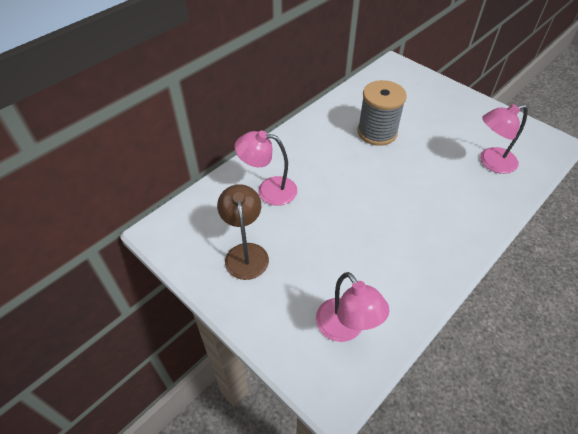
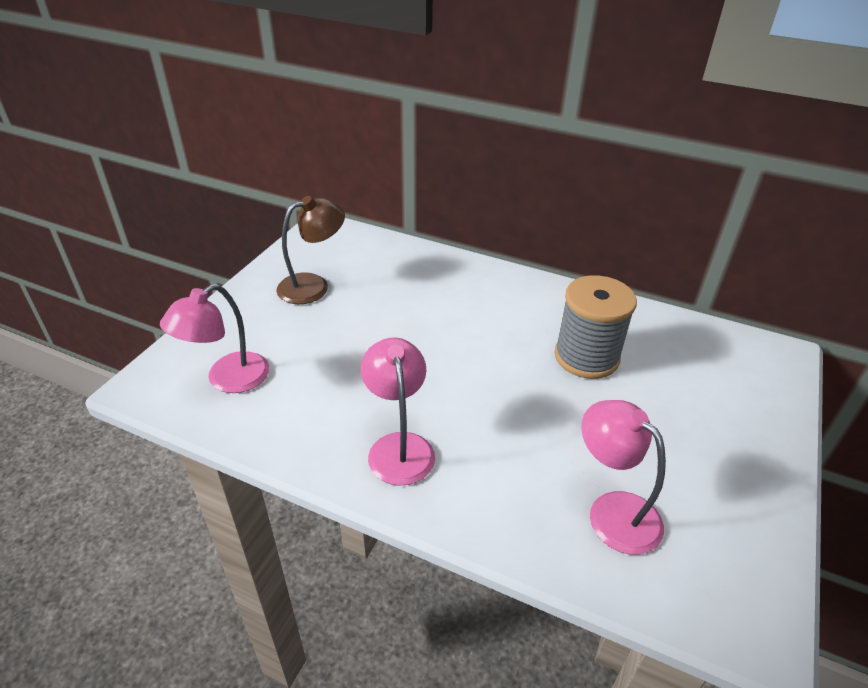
camera: 70 degrees right, 10 degrees down
(268, 190) = (414, 282): pink lamp -> pink lamp (399, 446)

